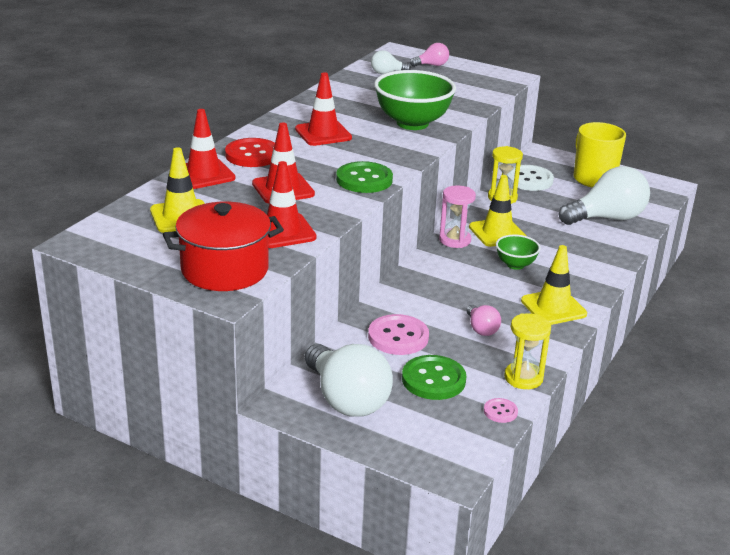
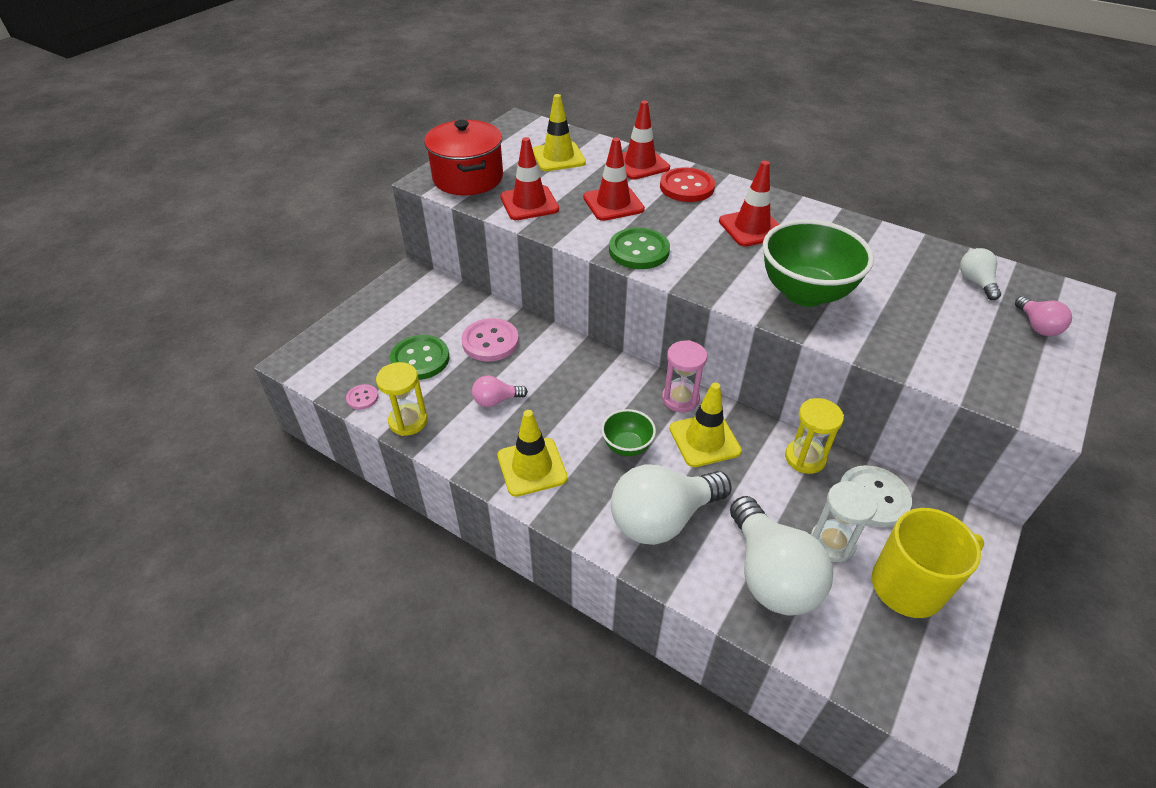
camera: 95 degrees right, 15 degrees up
(346, 400) = (406, 308): white light bulb -> white light bulb (662, 519)
(572, 197) = (832, 543): none -> white hourglass

